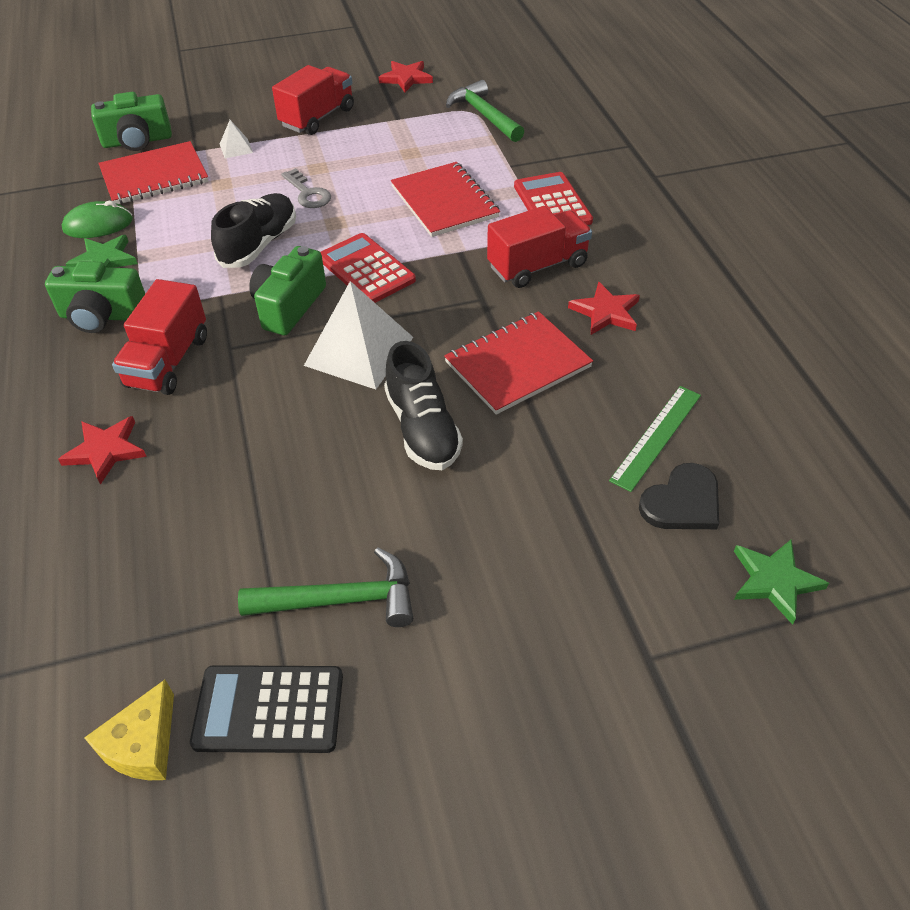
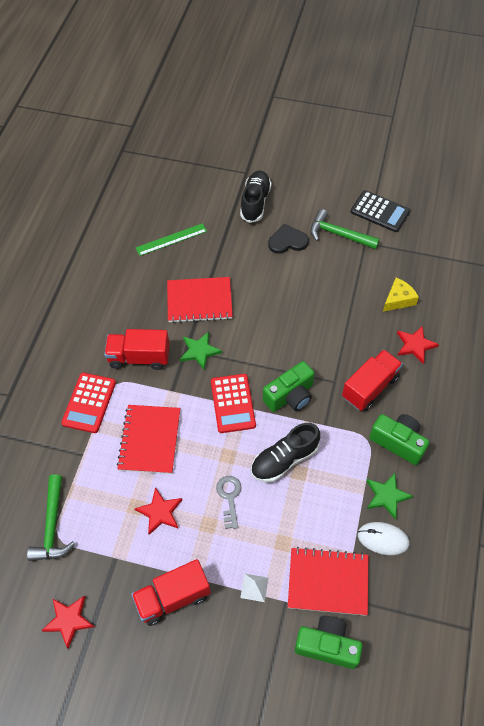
camera: 150 degrees left, 10 degrees up
(98, 225) = (383, 539): green mouse -> white mouse
(143, 744) = (426, 219): yellow cheese -> yellow cheese (398, 299)
(359, 351) = (269, 346): white pyramid -> none
(422, 428) = (265, 289): black shoe -> black shoe (255, 202)
(605, 312) = (133, 310): red star -> red star (160, 512)
(682, 502) = (187, 211): black heart -> black heart (287, 241)
(774, 581) = (182, 174): green star -> green star (199, 351)

